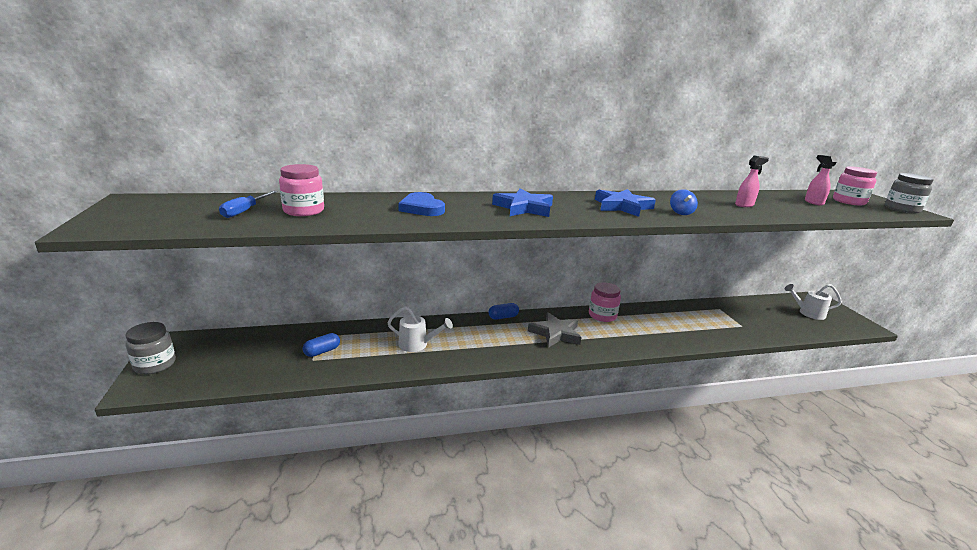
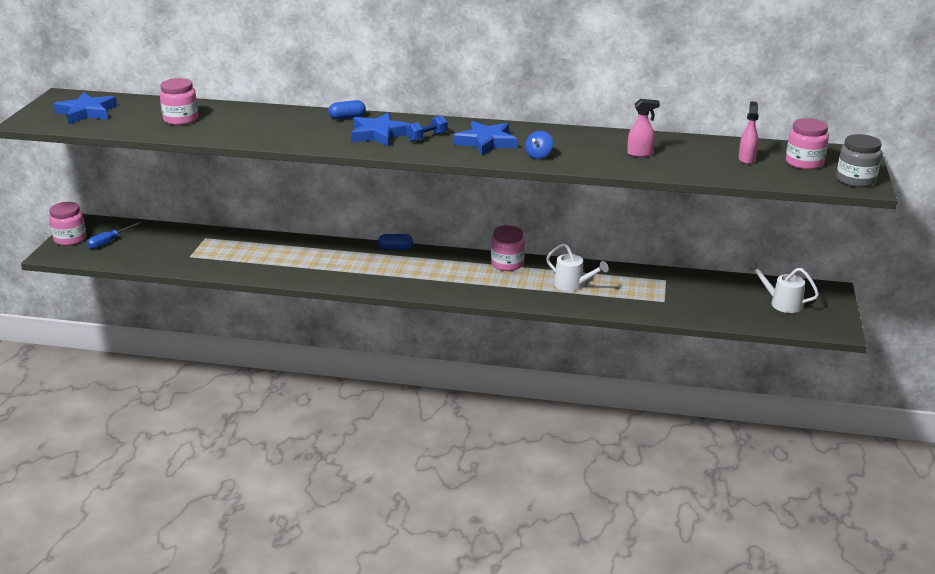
camera: 25 degrees right, 5 degrees up
(155, 364) = (70, 239): grey jar -> pink jar
(176, 213) = (87, 112): none -> blue star
(245, 211) = (136, 115): blue screwdriver -> blue screwdriver (109, 242)
(322, 351) = (201, 251): blue capsule -> blue capsule (347, 117)
(417, 344) = (288, 259): white watering can -> white watering can (573, 285)
(422, 208) = (282, 126): blue heart -> none
(555, 333) = (433, 272): grey star -> none
(569, 207) = (427, 137): none -> blue dumbbell

